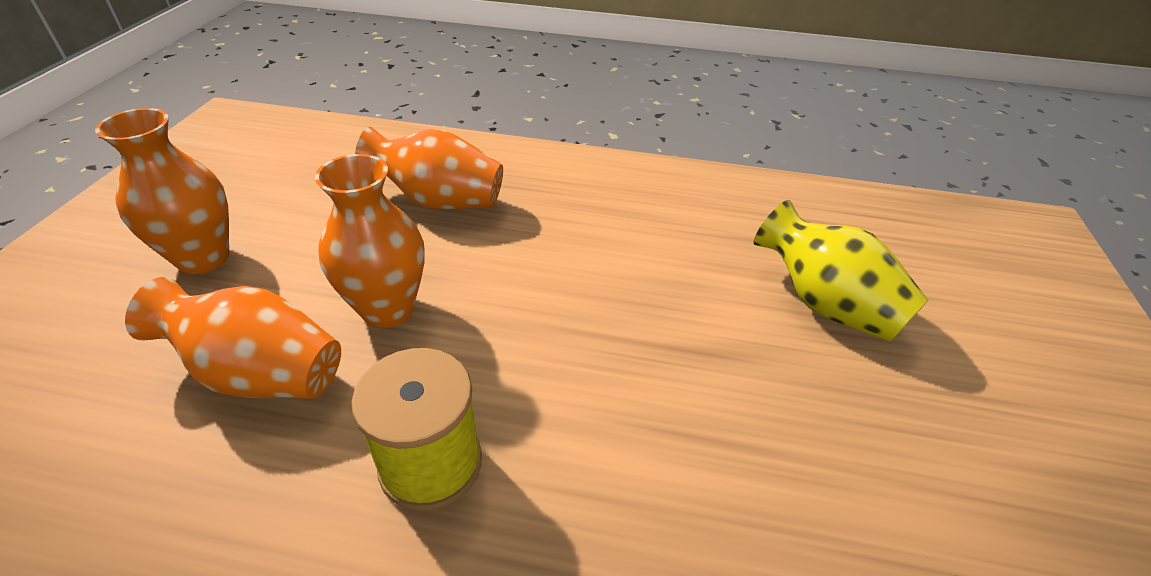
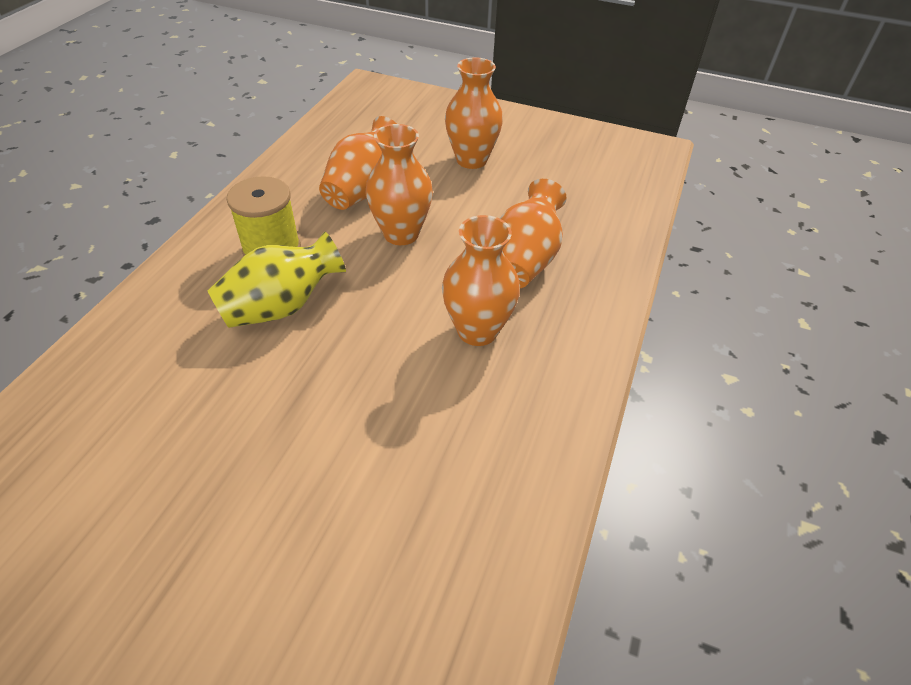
camera: 100 degrees right, 5 degrees up
(558, 227) = (477, 331): none -> orange vase
(825, 304) = (316, 515): yellow vase -> yellow vase (281, 307)

